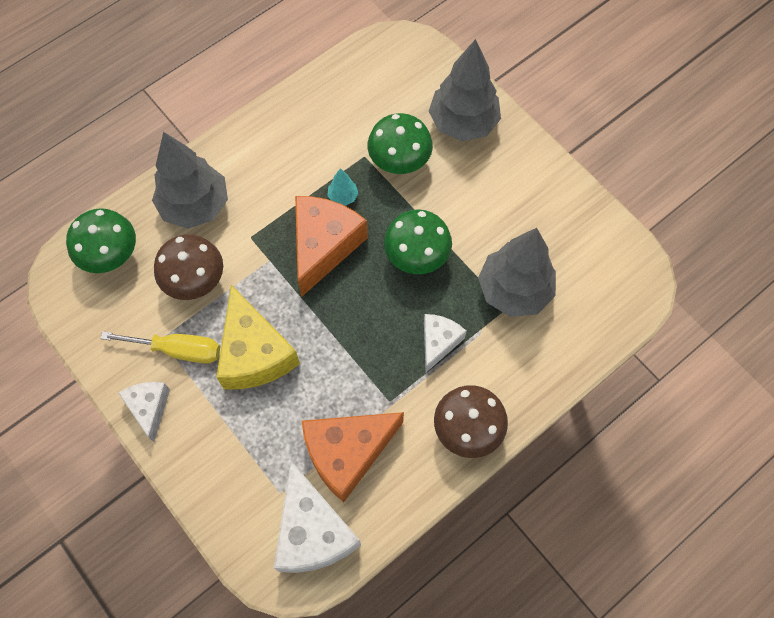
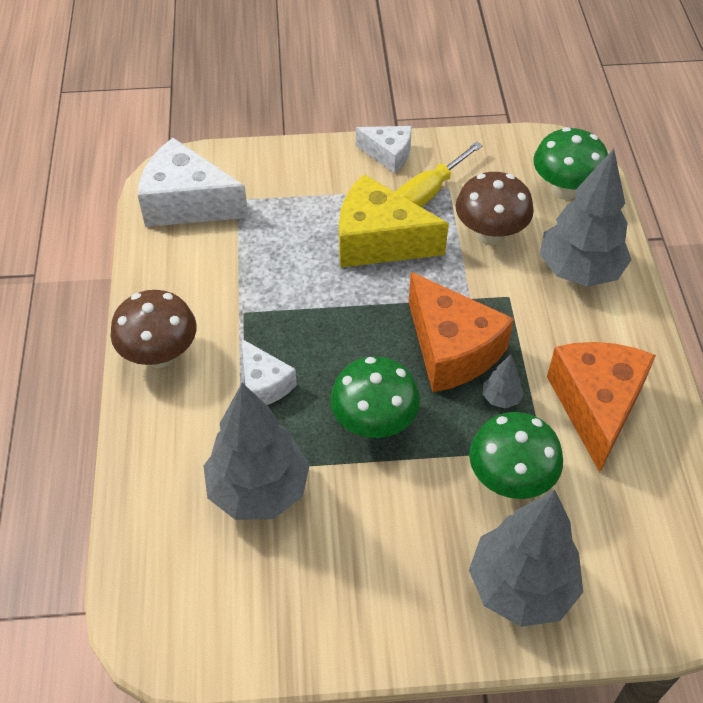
camera: 125 degrees right, 15 degrees down
(343, 197) = (501, 398): turquoise tree -> grey tree
(347, 453) = (227, 257): orange cheese -> orange cheese (596, 406)

